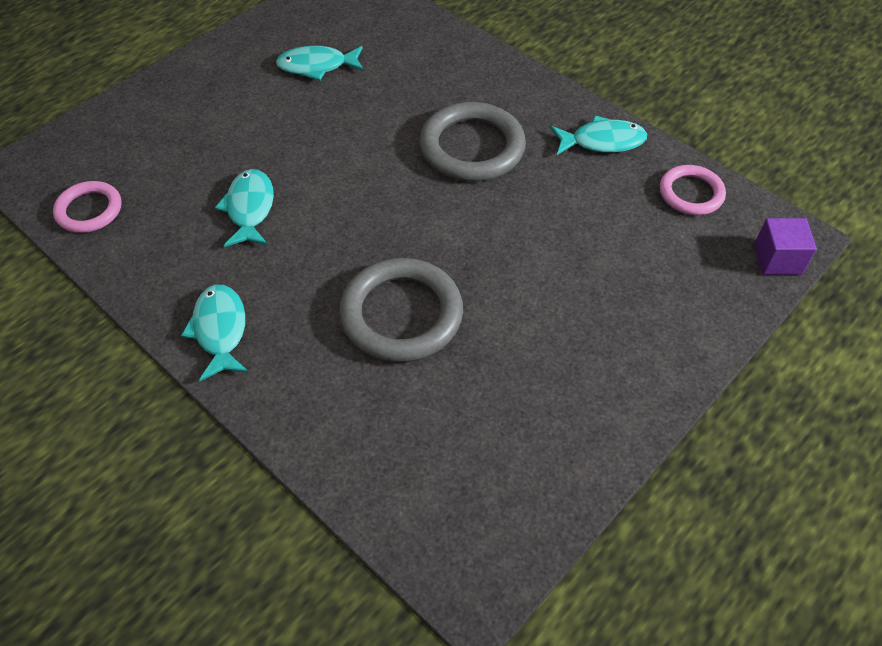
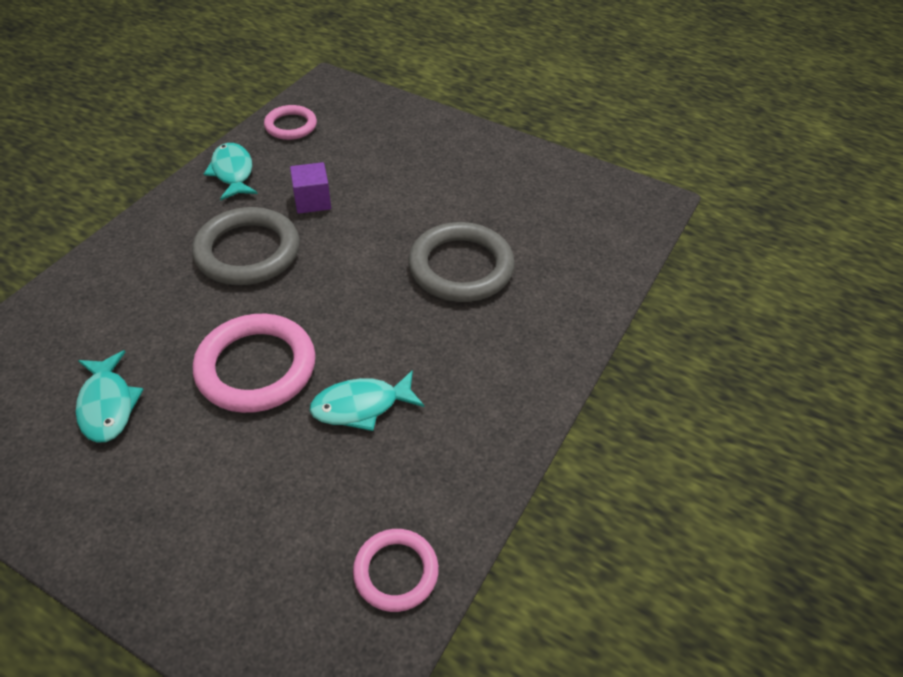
camera: 105 degrees left, 5 degrees down
(220, 330) = (520, 385): turquoise fish -> none
(321, 146) = (256, 367): none -> pink ring
(777, 259) = (351, 89): purple cube -> purple cube (312, 201)

